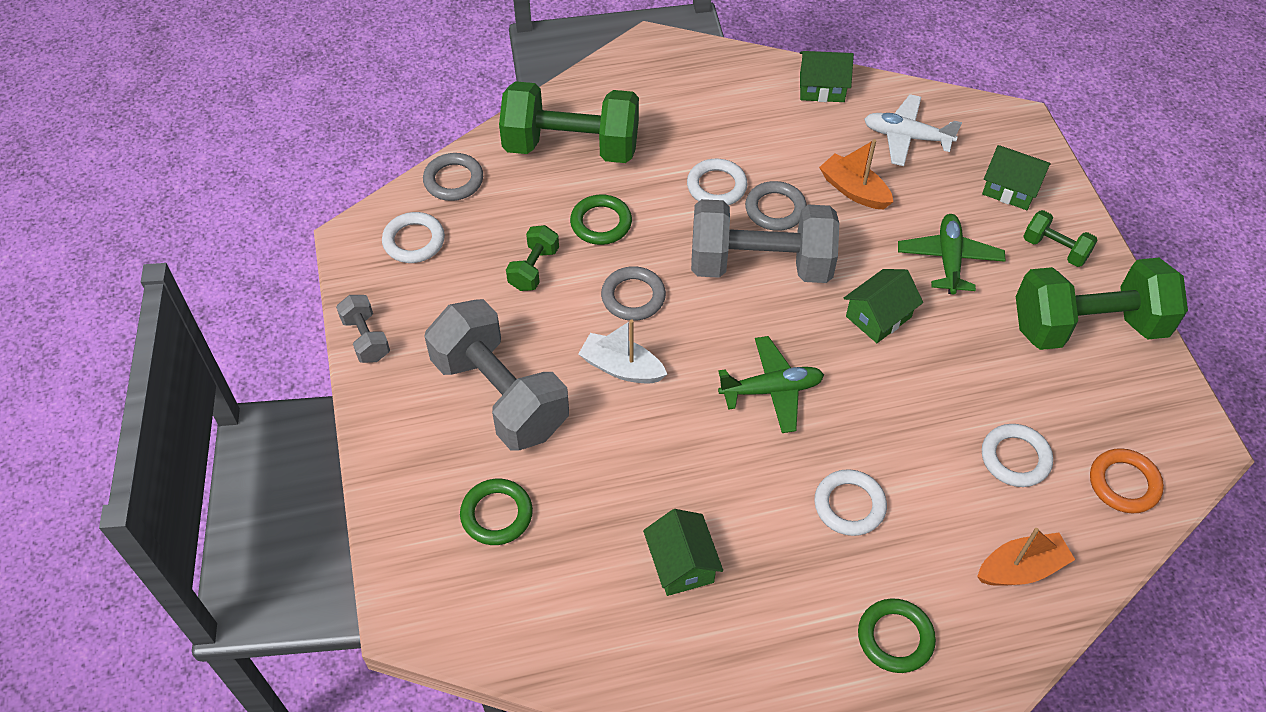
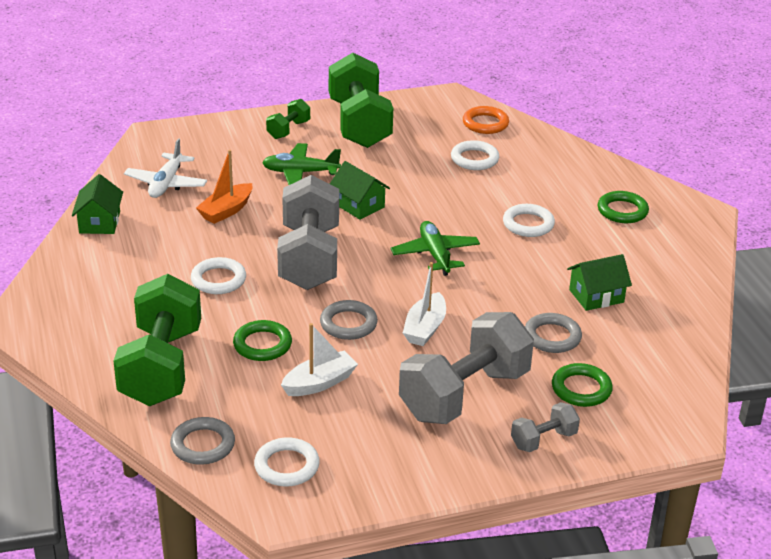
camera: 95 degrees left, 20 degrees down
(366, 339) = (413, 487): grey dumbbell -> grey dumbbell (543, 440)
(534, 269) = (319, 383): green dumbbell -> white boat
(775, 209) = (247, 249): grey ring -> grey ring (552, 337)
(1010, 189) = (227, 142): green house -> none
(1021, 568) = (557, 163): orange boat -> none

